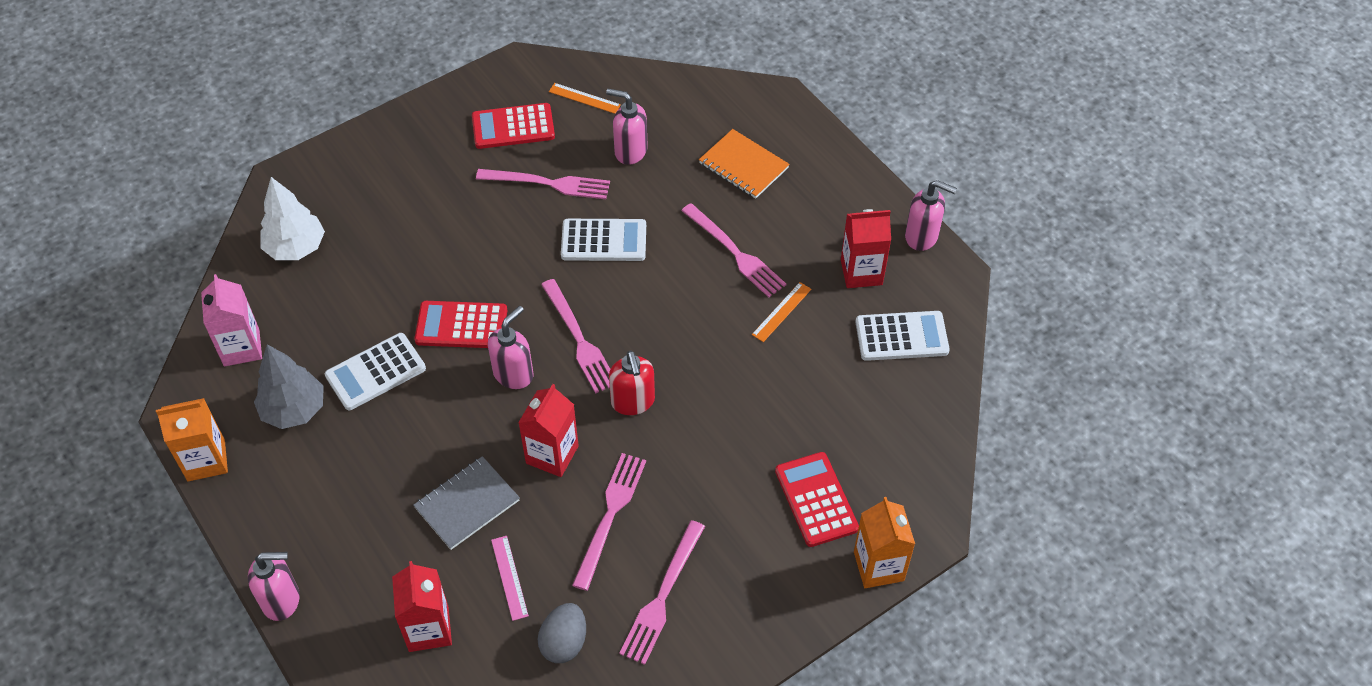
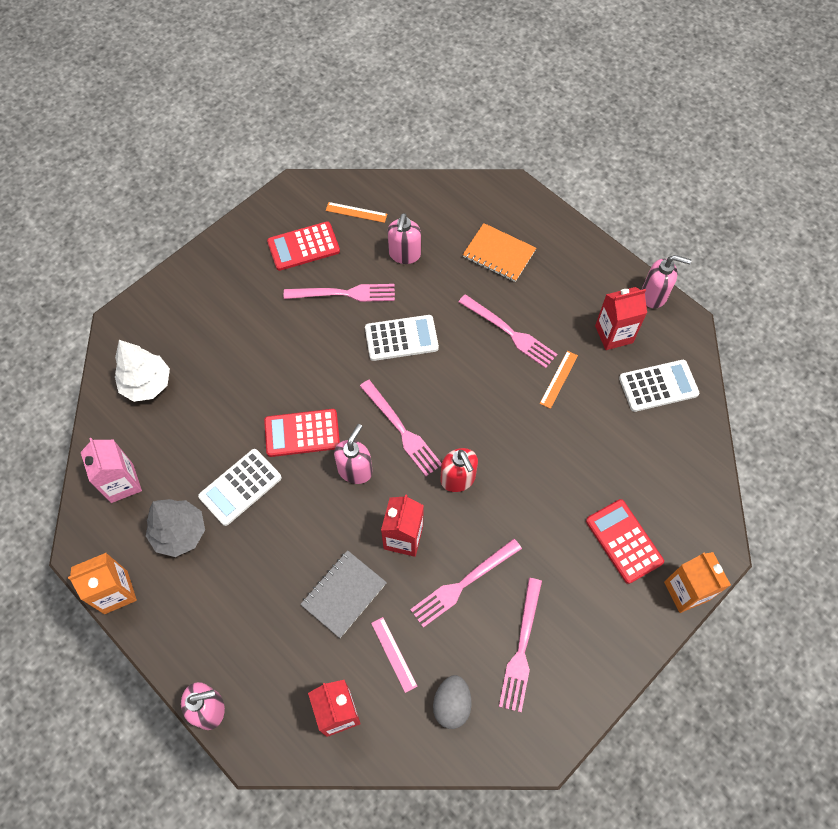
camera: 10 degrees left, 10 degrees up
(610, 515) = (463, 584): pink fork -> pink fork turned 135 degrees counterclockwise
(630, 151) = (404, 254): pink soap dispenser -> pink soap dispenser turned 90 degrees counterclockwise

